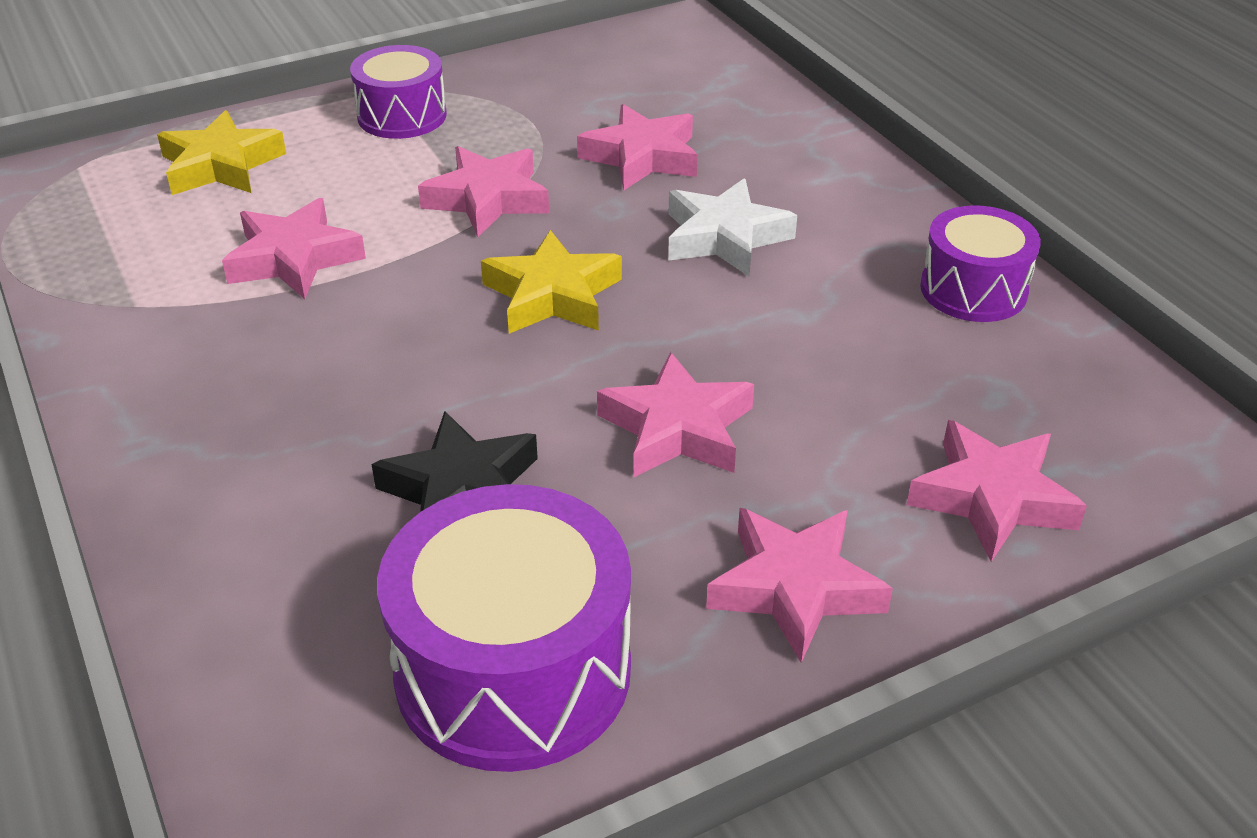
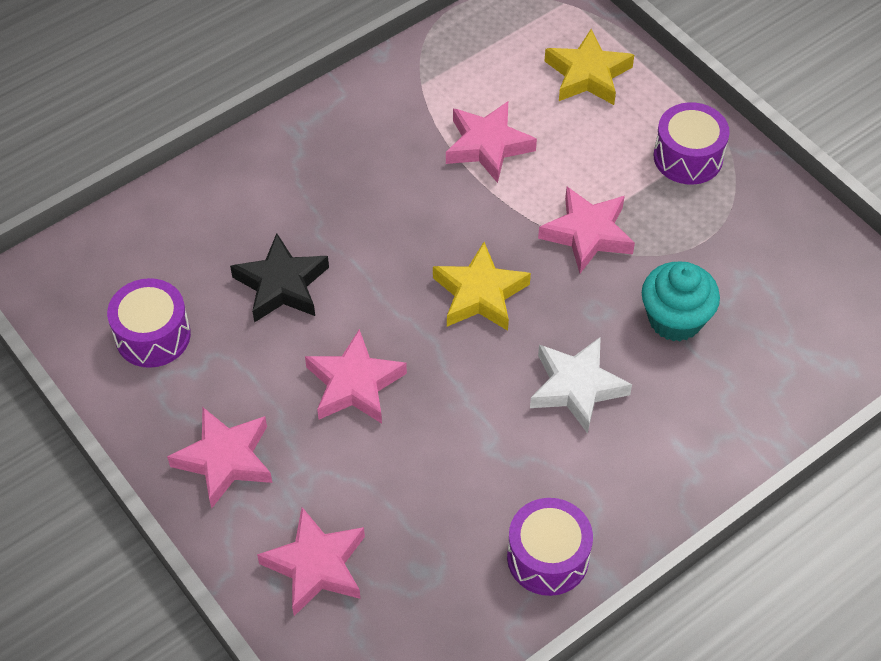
camera: 80 degrees right, 15 degrees up
(513, 671) = (153, 335): purple drum -> purple drum, size x0.61
(642, 157) = (675, 319): pink star -> turquoise cupcake

